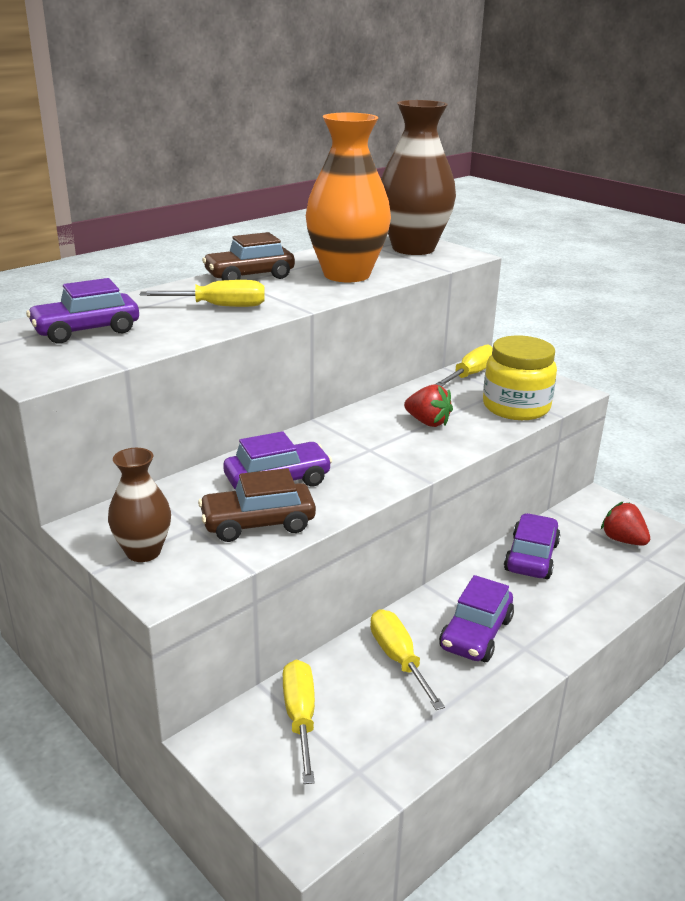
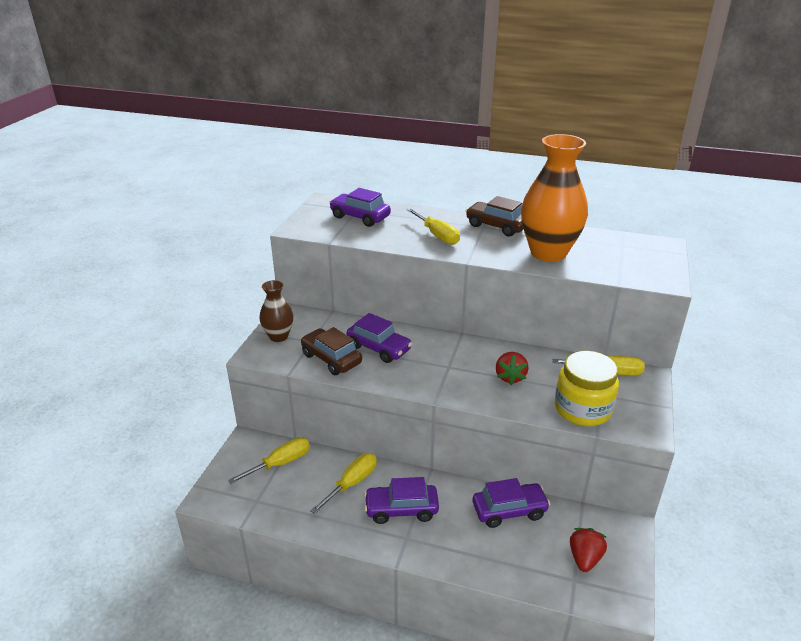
camera: 60 degrees right, 5 degrees up
(413, 248) = (643, 258): brown vase -> none

